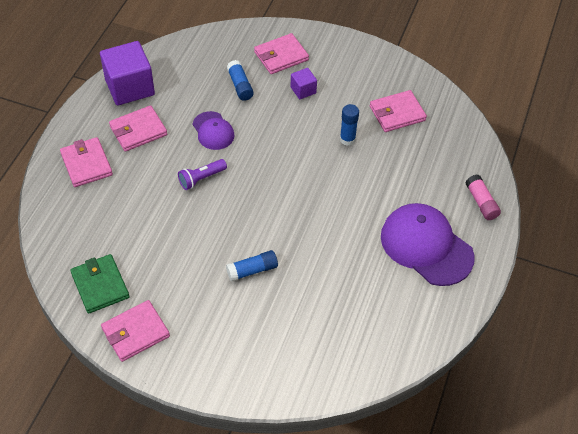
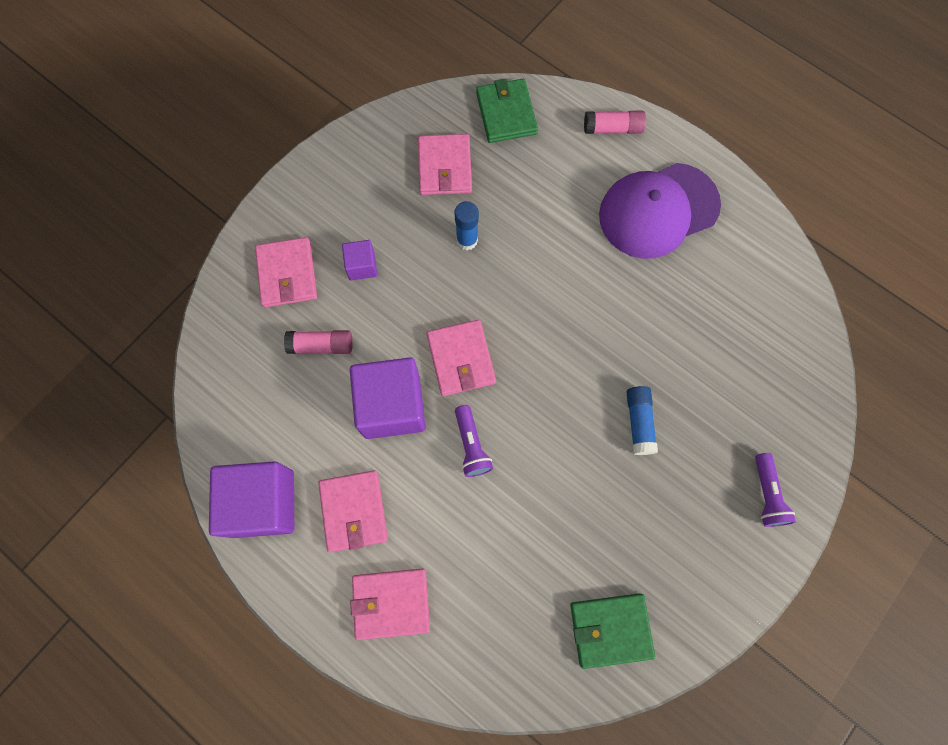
camera: 70 degrees left, 20 degrees up
(135, 332) = (696, 598): pink wallet -> pink wallet (461, 359)
(213, 131) = (392, 406): purple cap -> purple cube
(226, 363) = (766, 494): none -> purple flashlight
(240, 85) = (321, 345): blue glue stick -> pink glue stick
(458, 136) = (506, 113): none -> green wallet

